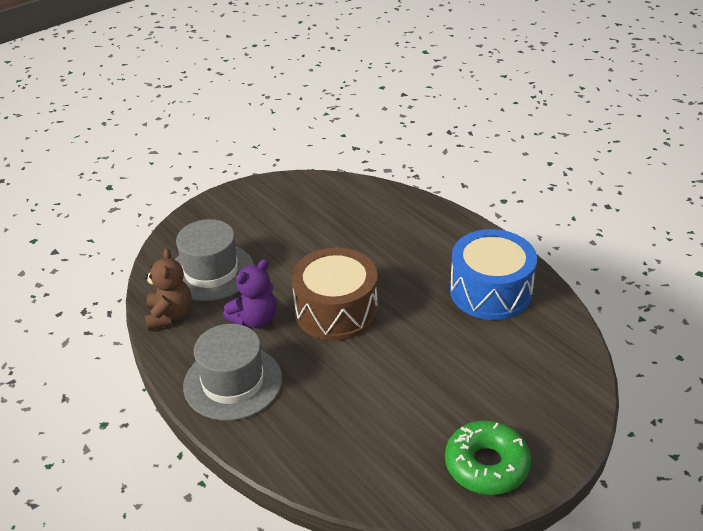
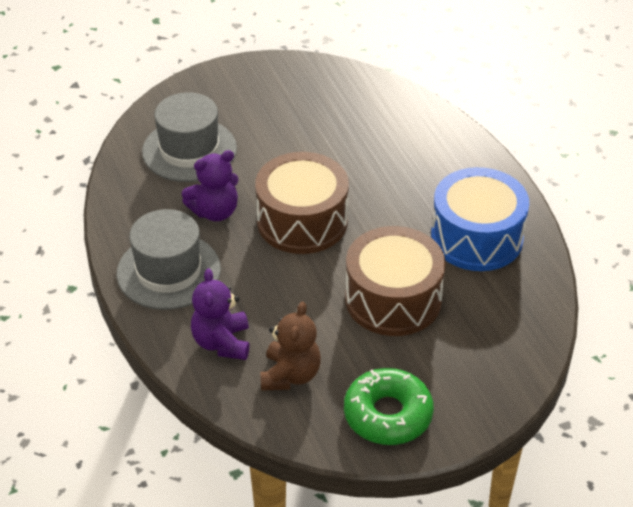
camera: 15 degrees right, 5 degrees up
(170, 315) = (131, 187): brown teddy bear -> brown teddy bear (290, 375)
(308, 436) = (222, 342): none -> purple teddy bear
(444, 360) = (393, 299): none -> brown drum

